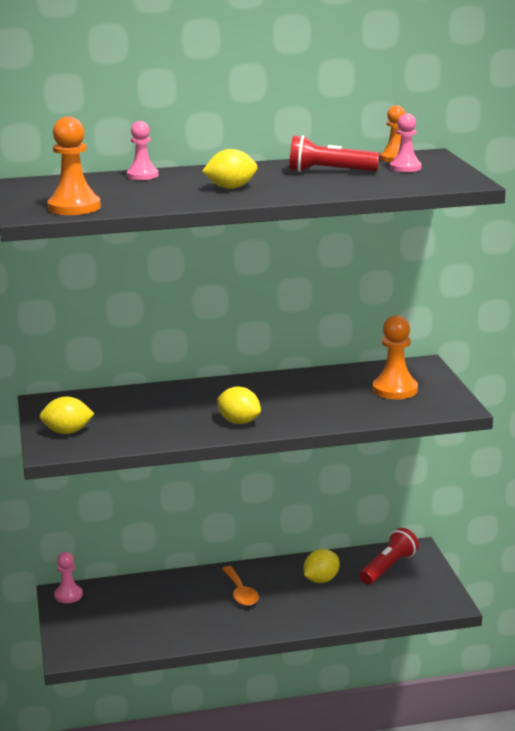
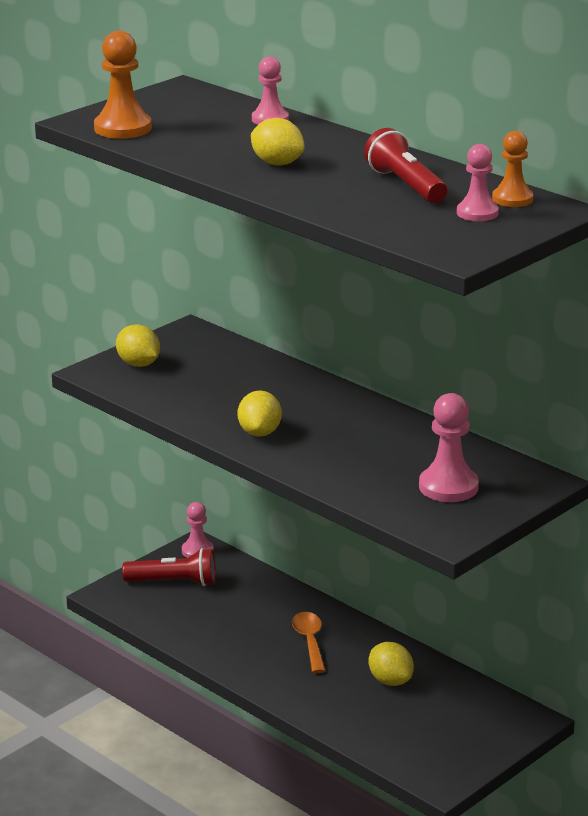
camera: 55 degrees right, 5 degrees up
(240, 592) = (310, 642): orange spoon -> orange spoon turned 135 degrees clockwise
(321, 580) = (390, 681): yellow lemon -> yellow lemon turned 45 degrees clockwise
(388, 568) = (467, 715): red flashlight -> red flashlight (174, 582)
(395, 390) = (448, 487): orange pawn -> pink pawn

